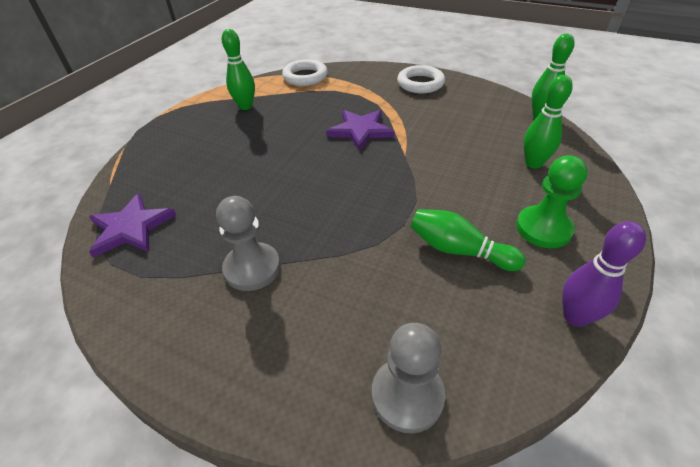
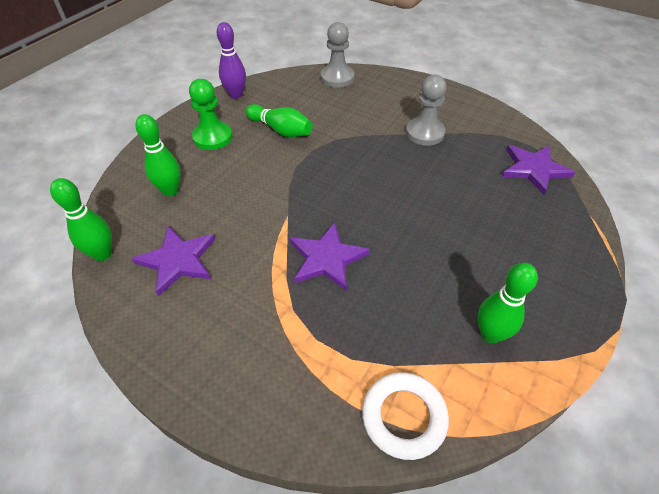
camera: 175 degrees left, 5 degrees up
(420, 83) = (209, 356): white ring -> none
(477, 118) = (177, 260): none -> purple star

